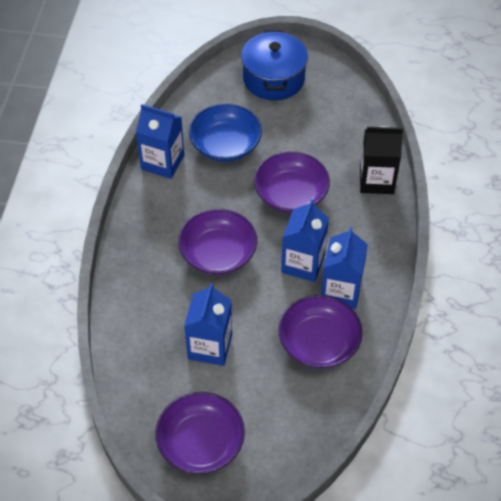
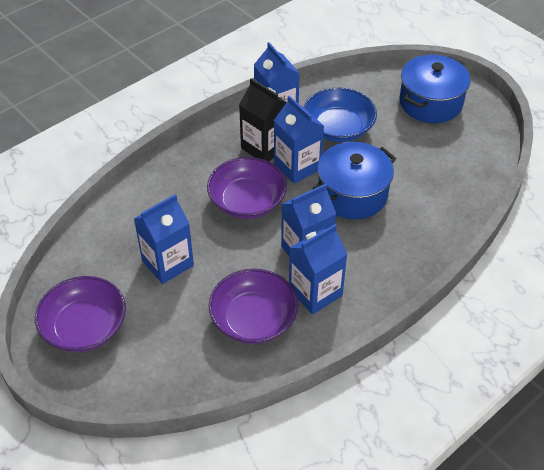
camera: 40 degrees right, 5 degrees down
(227, 198) = (297, 167): none -> blue carton
(291, 194) = (352, 194): purple bowl -> blue pot
(376, 180) = (439, 228): black carton -> black carton (264, 147)

